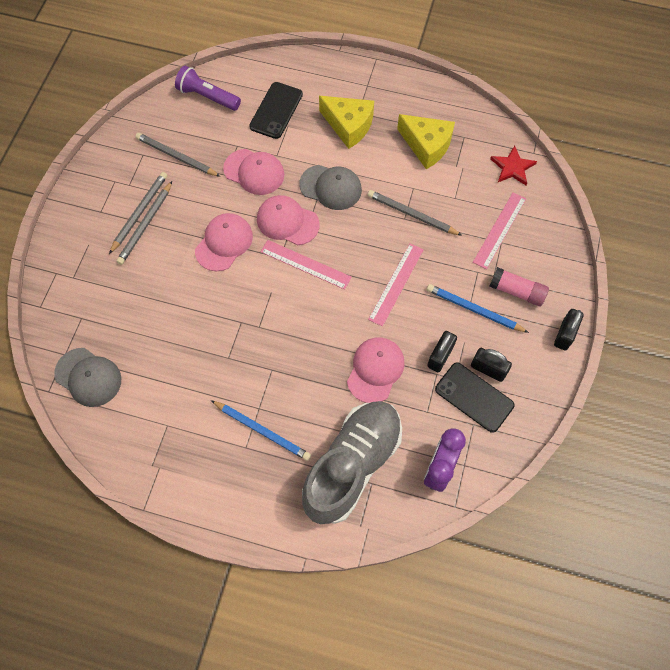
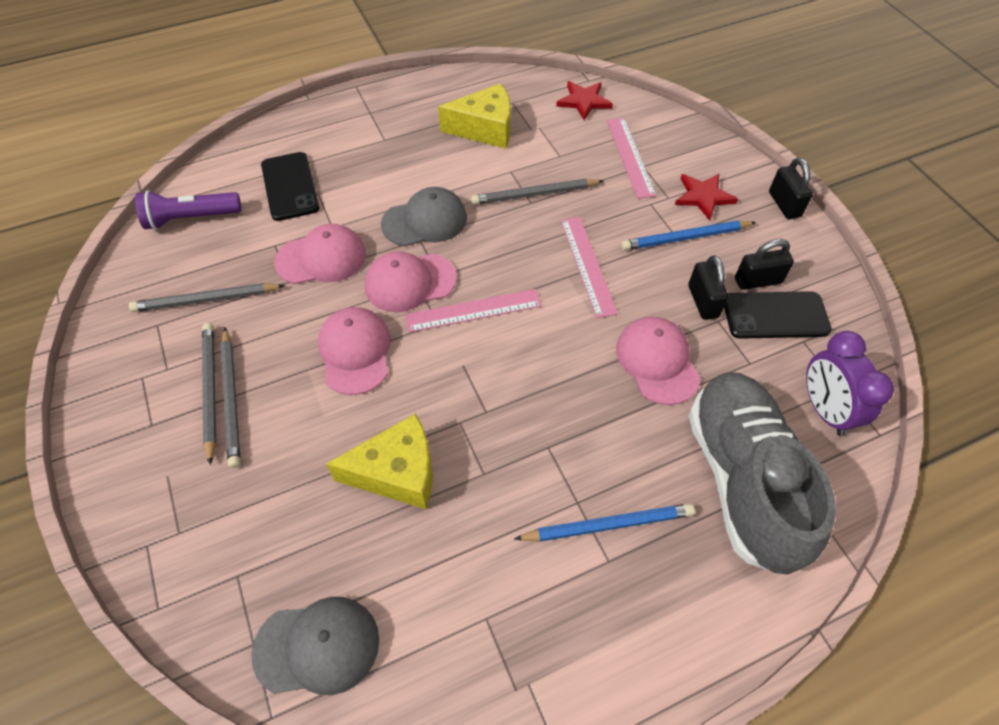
camera: 40 degrees left, 10 degrees down
(348, 126) = (387, 156): yellow cheese -> yellow cheese (397, 473)
(517, 291) = (703, 197): pink glue stick -> red star

